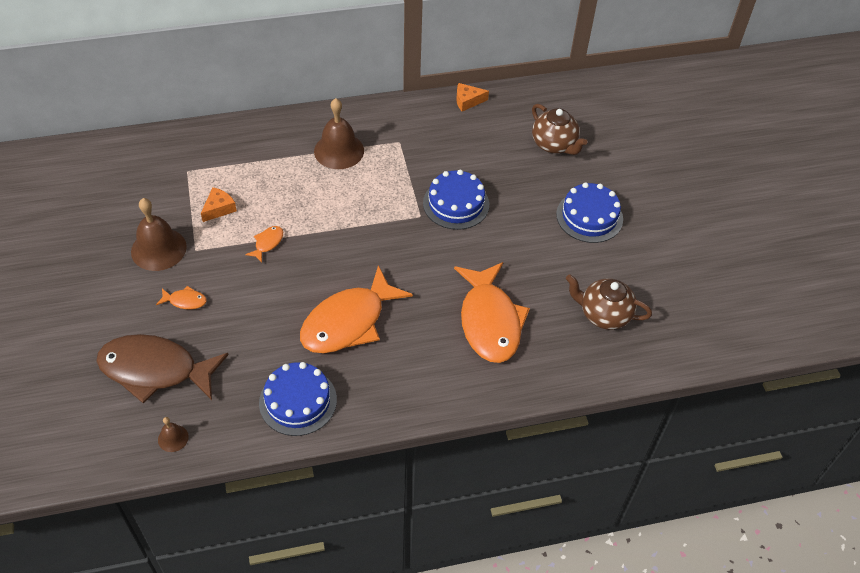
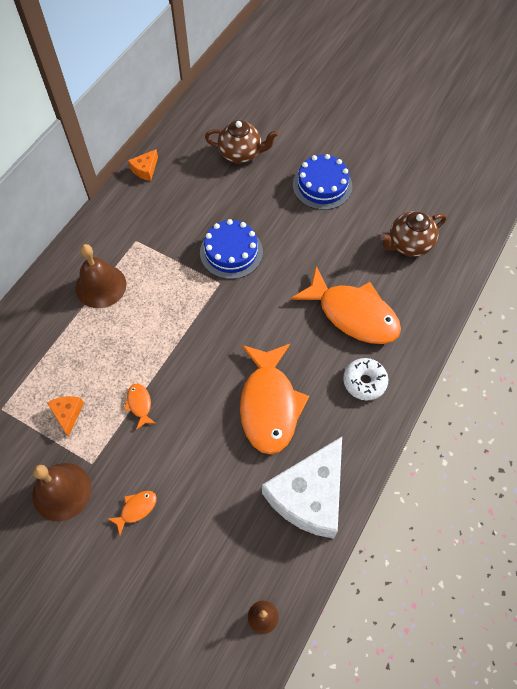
camera: 45 degrees left, 10 degrees up
(155, 370) = (184, 583): brown fish -> none
(298, 401) = (309, 495): blue cake -> white cheese
(435, 371) = (364, 382): none -> white donut

